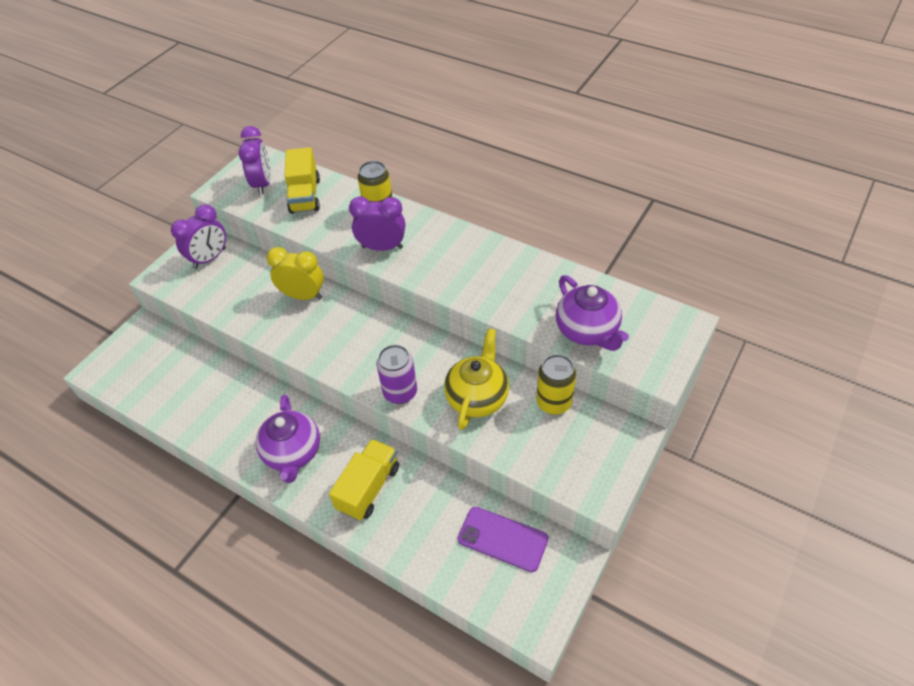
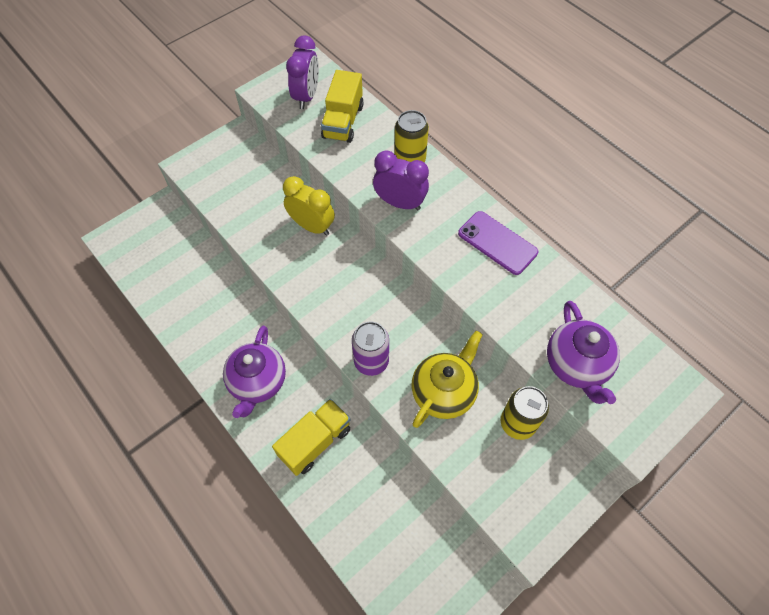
camera: 15 degrees right, 10 degrees up
(210, 258) = (238, 159): purple clock -> none
(502, 539) = (423, 540): purple phone -> purple phone (497, 243)

